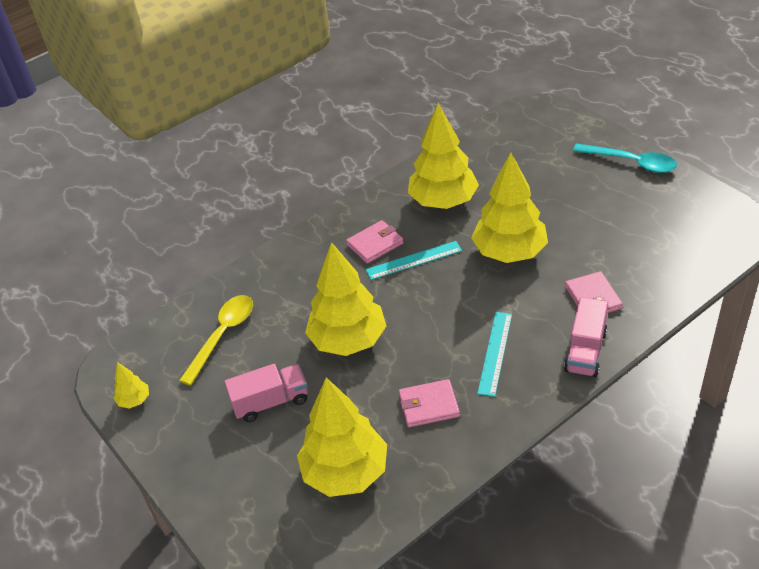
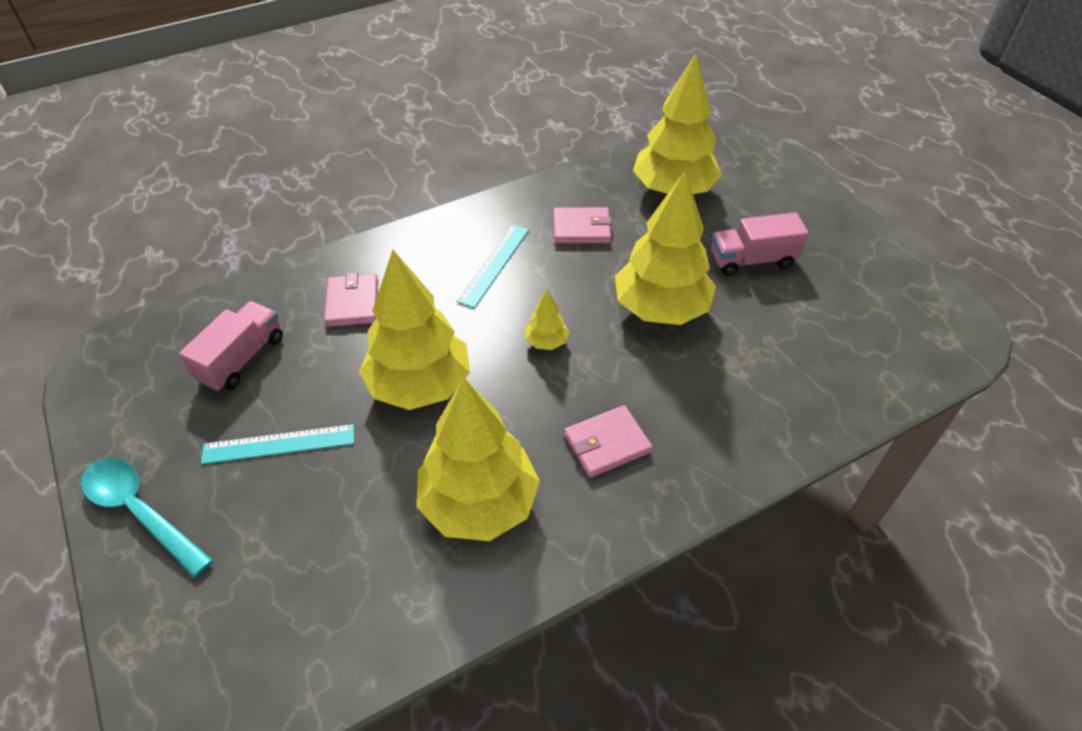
camera: 175 degrees left, 5 degrees up
(134, 400) = (917, 289): yellow tree -> yellow tree (546, 342)
(223, 335) = (825, 346): yellow spoon -> none
(414, 260) = (555, 402): turquoise ruler -> turquoise ruler (279, 444)
(585, 351) = (398, 249): pink truck -> pink truck (242, 359)

